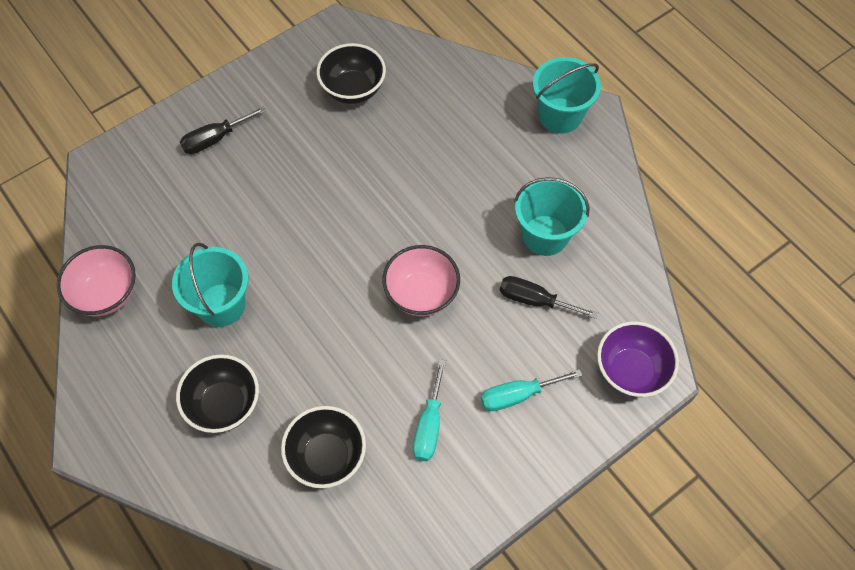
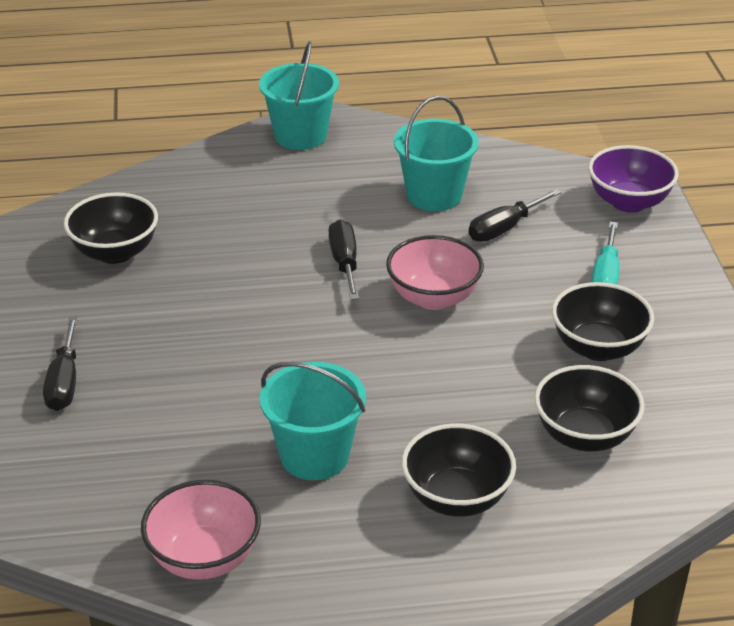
camera: 60 degrees left, 25 degrees down
(426, 221) = (344, 263): none -> black screwdriver
(429, 425) = (598, 348): turquoise screwdriver -> black bowl

